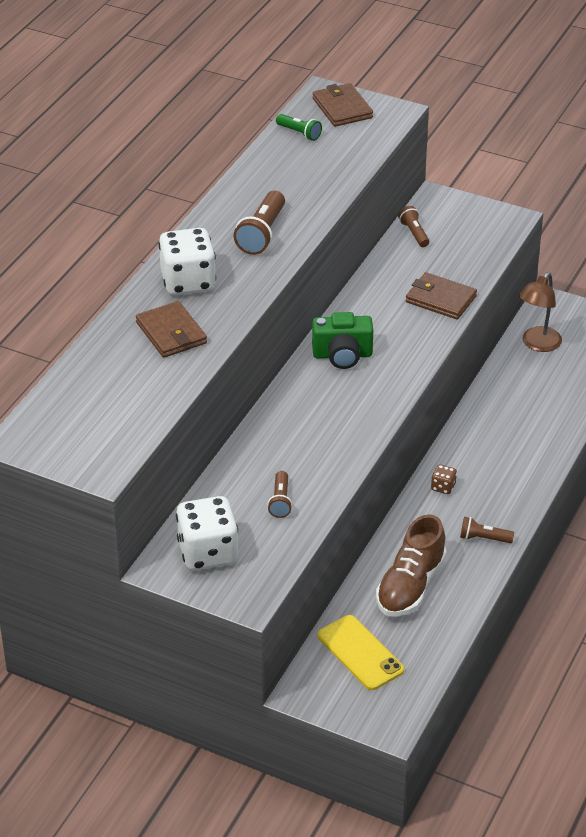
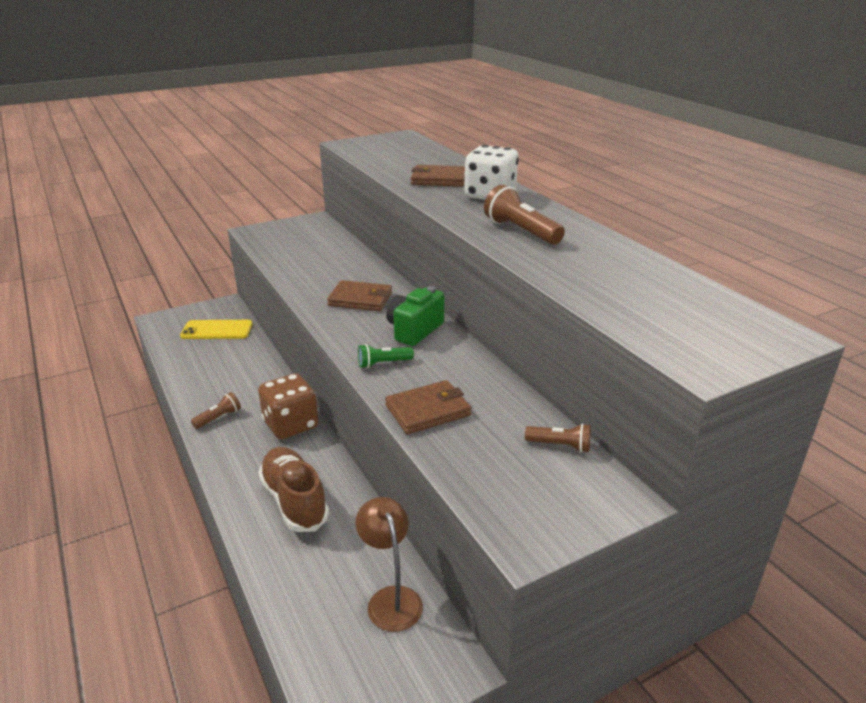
camera: 125 degrees right, 10 degrees down
(208, 553) = (303, 231): white dice -> none
(280, 501) = (306, 260): brown flashlight -> none
(299, 133) = (691, 294): green flashlight -> green flashlight (383, 363)
(342, 108) = (736, 335): brown wallet -> brown wallet (360, 299)
(410, 586) = (231, 368): brown shoe -> brown shoe (294, 500)
(443, 487) = (291, 425): brown dice -> brown dice, size x2.28

